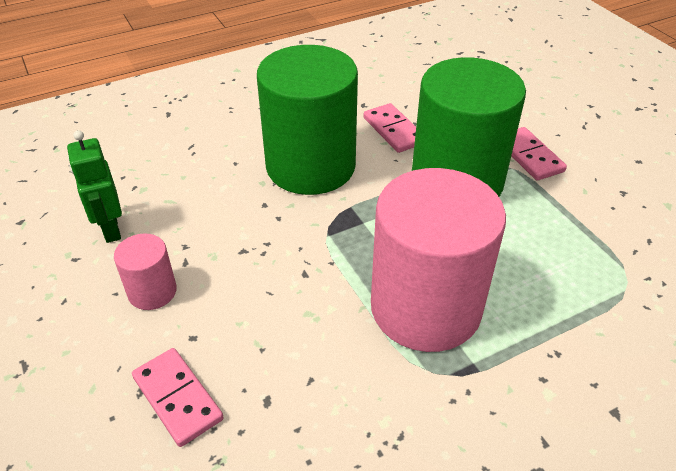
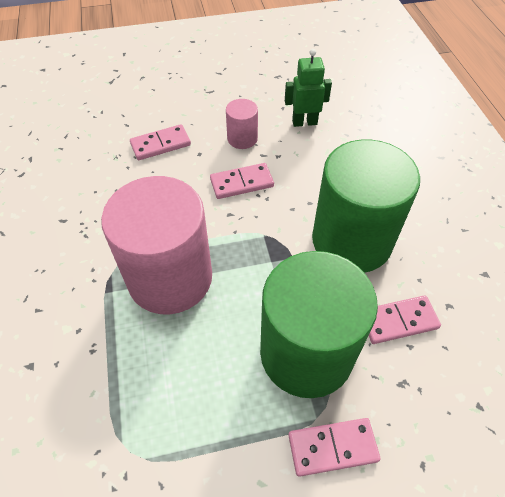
camera: 105 degrees right, 10 degrees up
(246, 273) = (242, 183): none -> pink domino

